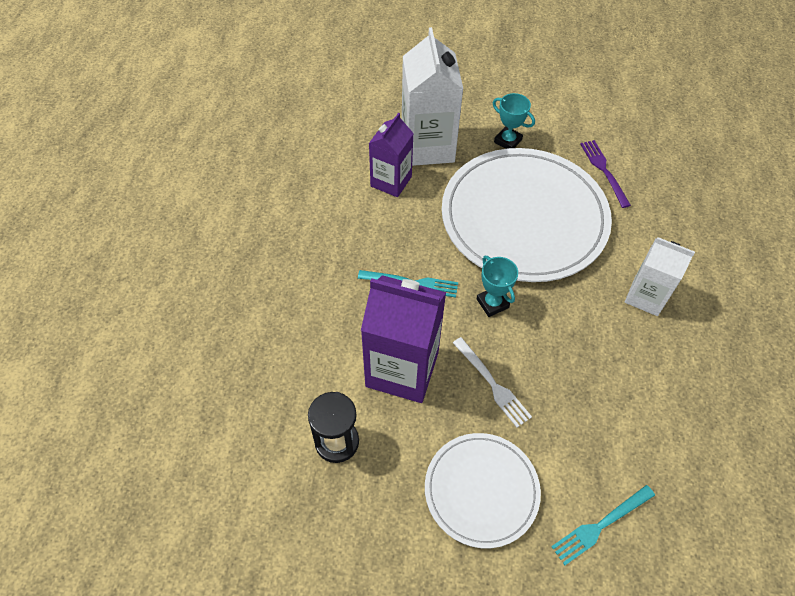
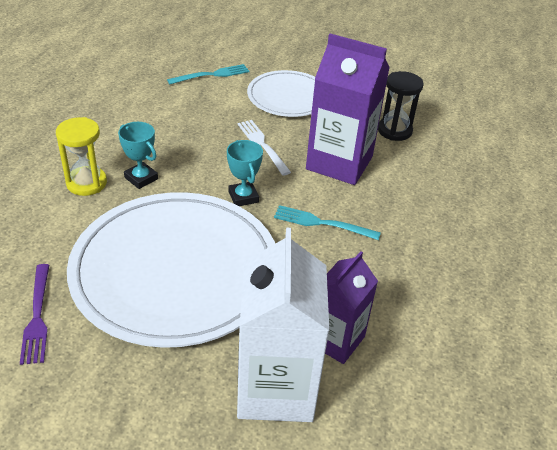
camera: 175 degrees left, 15 degrees down
(508, 141) = (150, 382): turquoise trophy -> turquoise trophy (141, 178)
(646, 296) = (86, 183): white carton -> yellow hourglass

